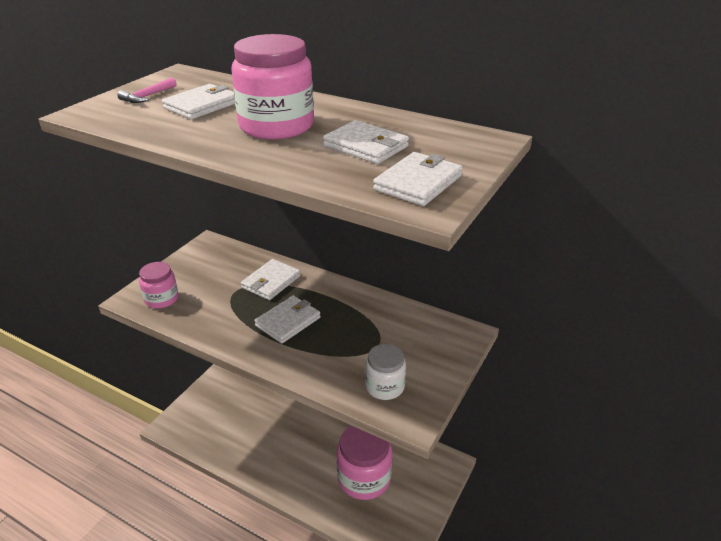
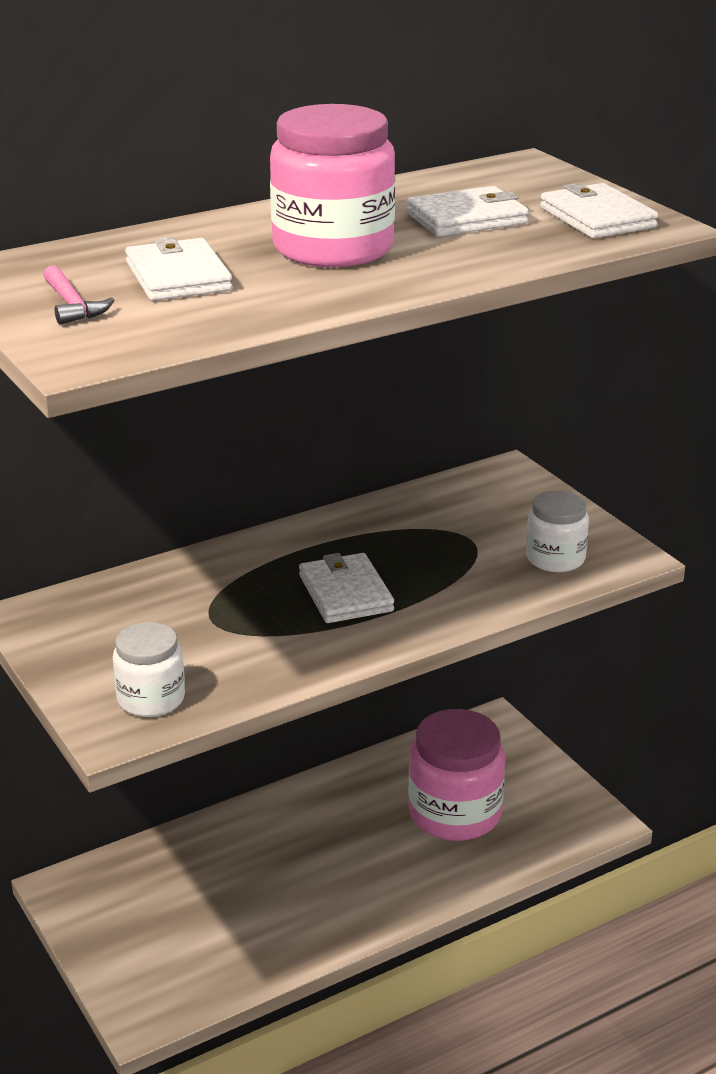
camera: 60 degrees left, 5 degrees down
(161, 299) = (151, 699): pink jar -> white jar
(271, 282) = (224, 582): white wallet -> none

